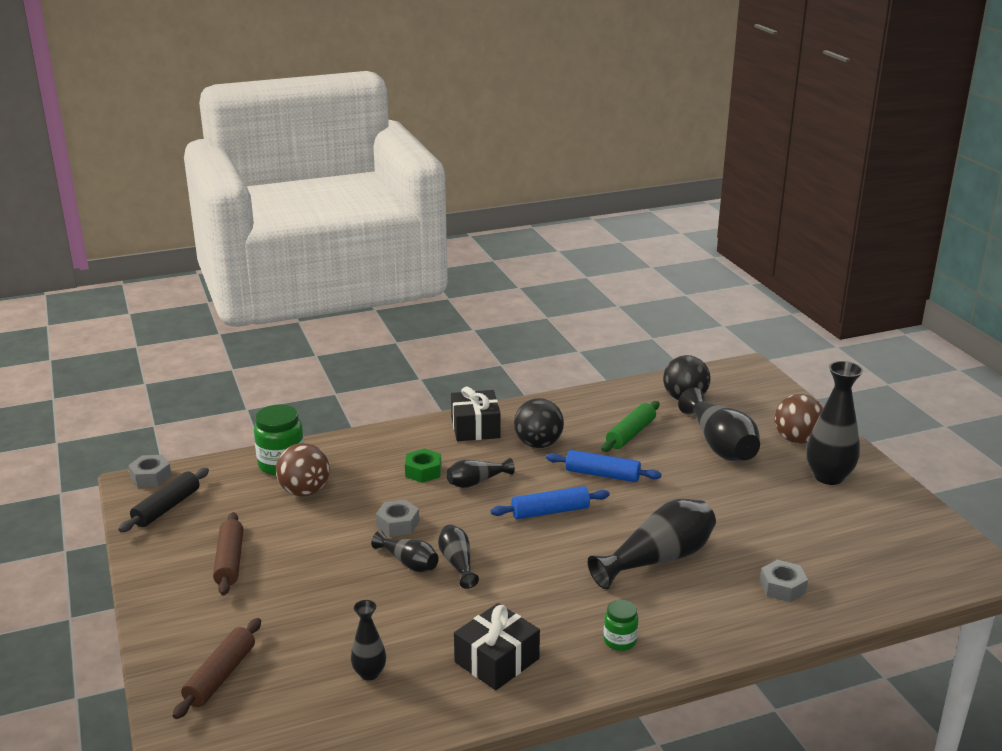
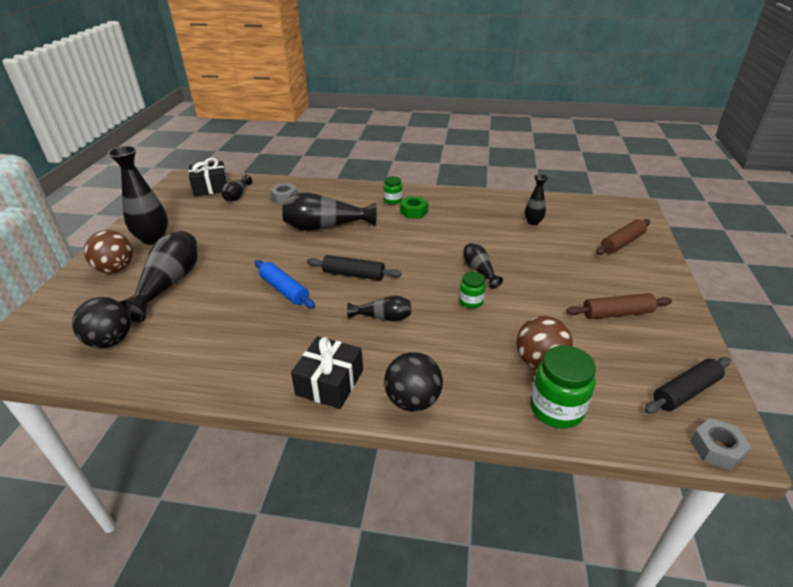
camera: 150 degrees left, 10 degrees up
(229, 561) = (617, 313): brown rolling pin -> brown rolling pin turned 60 degrees clockwise
(398, 524) = (471, 301): grey nut -> green jar
(423, 471) = (419, 345): green nut -> green nut (414, 211)
(457, 563) = (446, 260): black vase -> black vase (237, 196)
(496, 660) = (461, 209): black gift -> black gift (211, 187)
(538, 444) = (296, 338): black ball -> black ball (413, 400)
(550, 511) = (353, 274): blue rolling pin -> black rolling pin
(630, 434) = (212, 319): green rolling pin -> none

